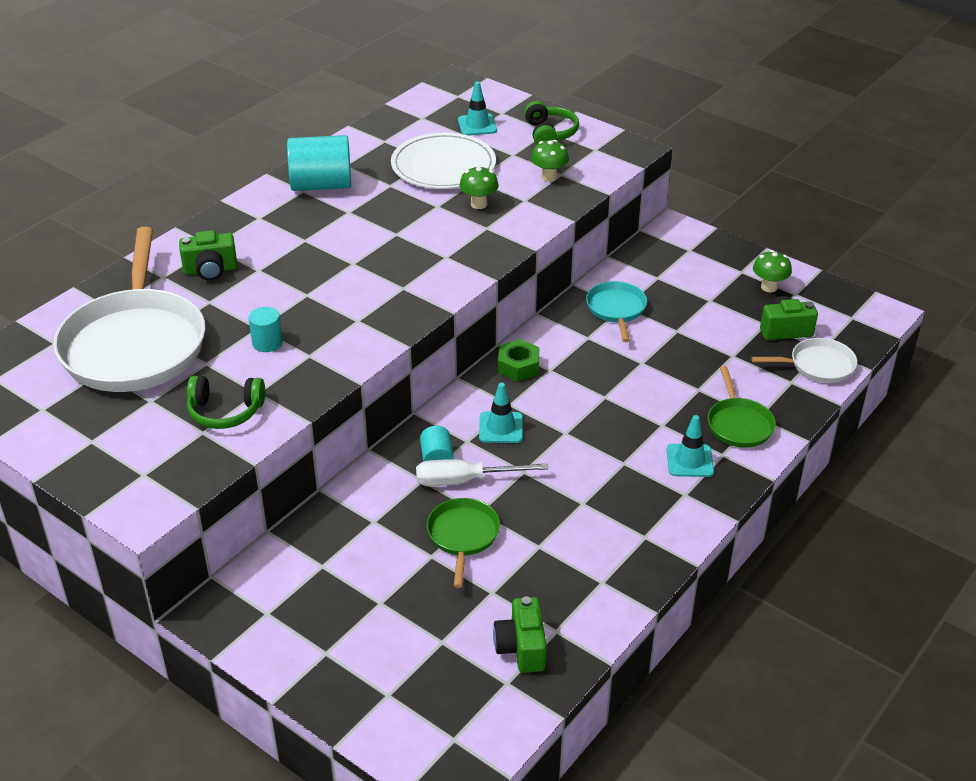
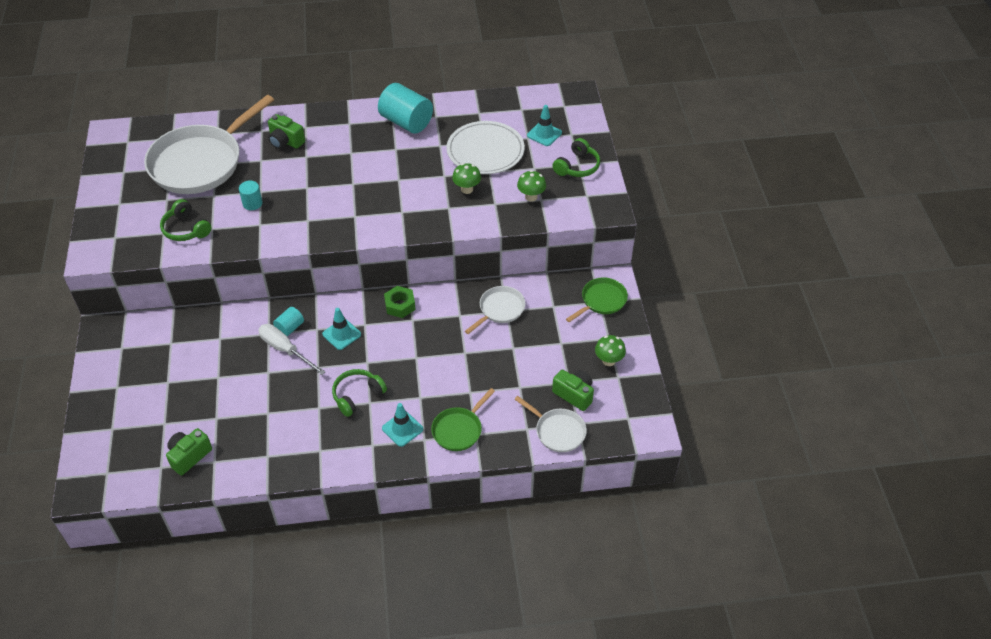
camera: 45 degrees right, 10 degrees up
(463, 536) = (244, 378): green pan -> green pan (601, 301)
(603, 466) = (357, 396): none -> green headphones
(616, 309) = (500, 309): turquoise pan -> white pan

